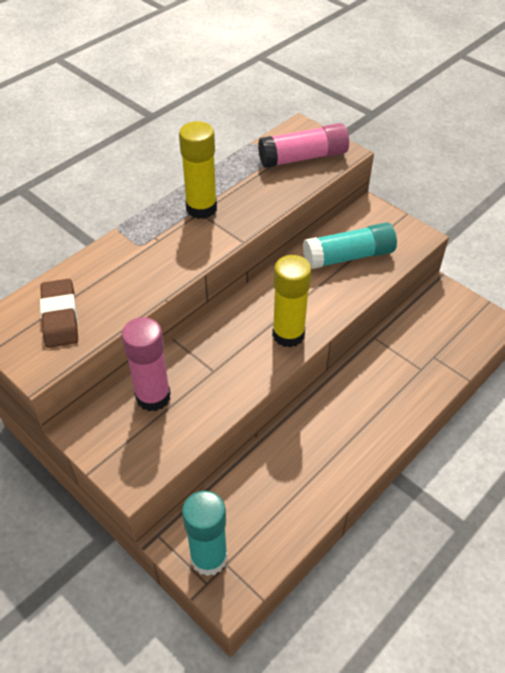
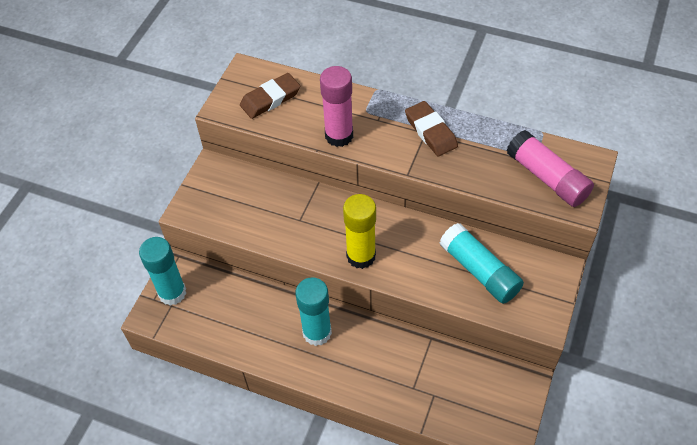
camera: 70 degrees right, 5 degrees up
(153, 397) = (259, 193): pink glue stick -> pink glue stick (339, 136)
(201, 208) = (430, 131): yellow glue stick -> brown eraser
(329, 426) = (317, 332): none -> turquoise glue stick

